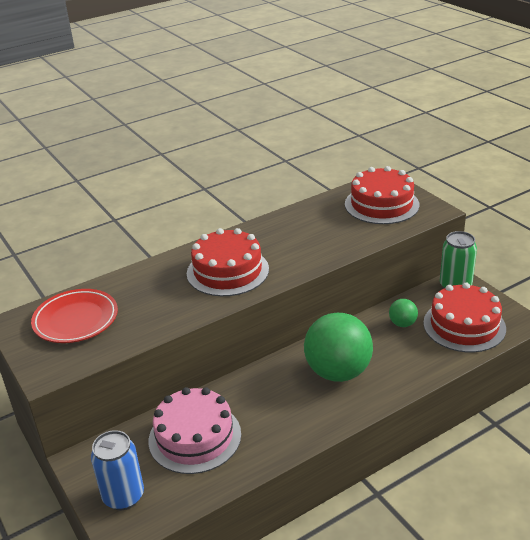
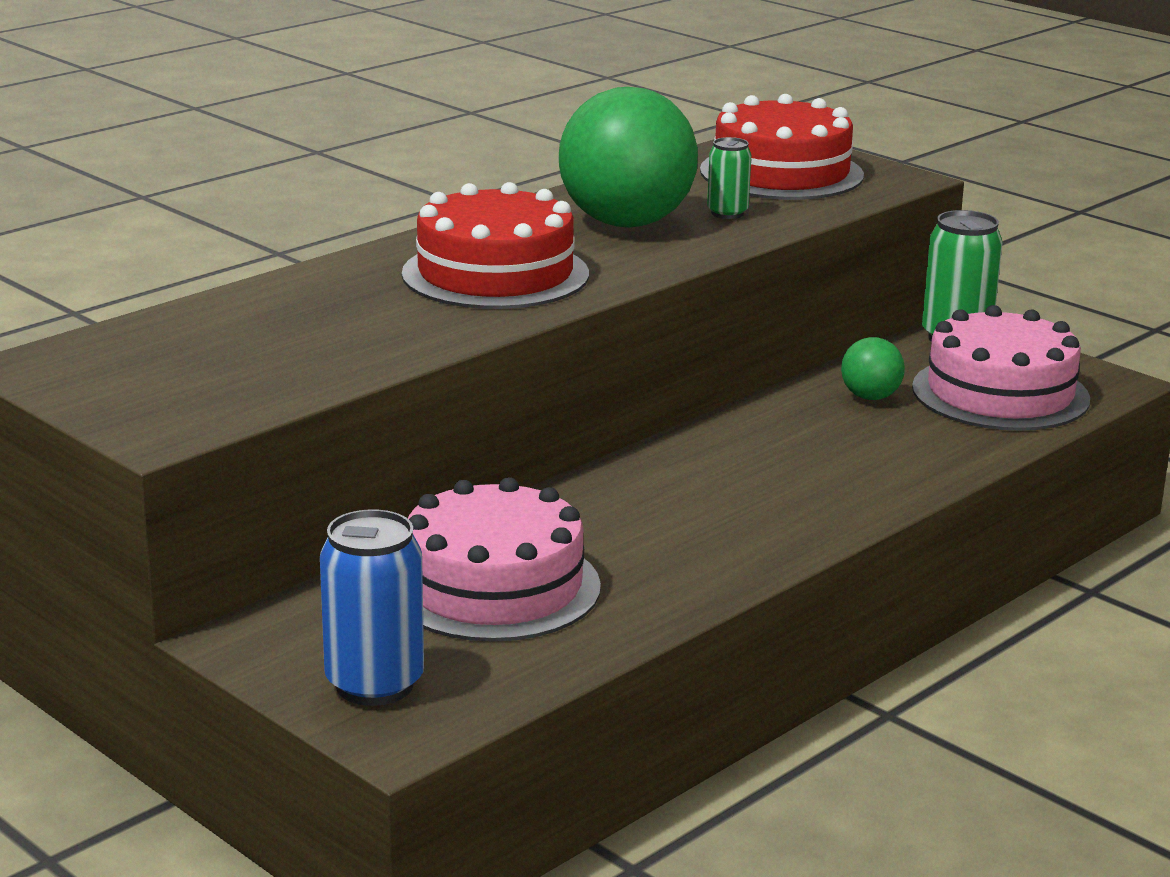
camera: 15 degrees left, 10 degrees down
(76, 320) = (182, 356): red plate -> none
(338, 372) = (765, 473): green ball -> green ball (626, 223)
(346, 233) = (727, 213): none -> green can
(464, 325) = (1000, 393): red cake -> pink cake

